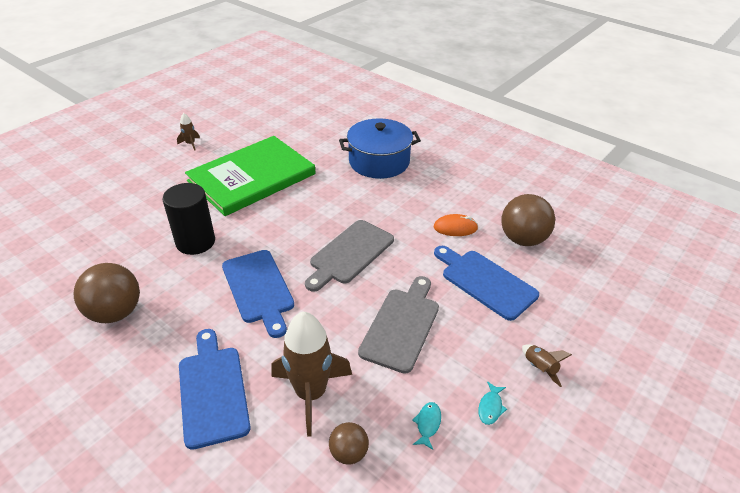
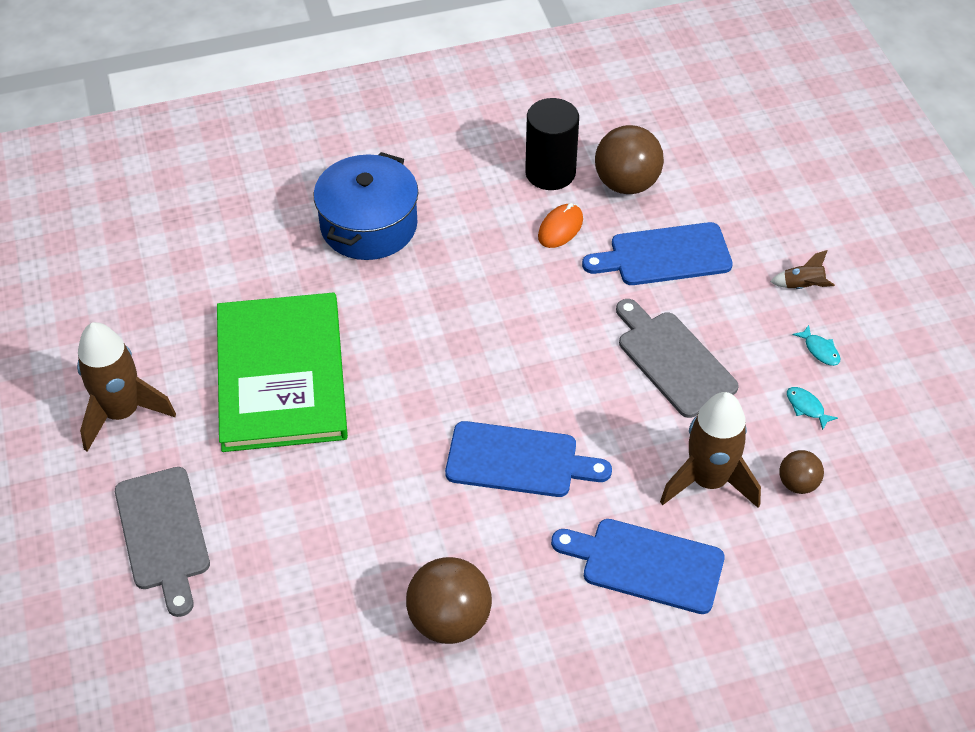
camera: 55 degrees left, 10 degrees up
(190, 144) = (122, 413): brown rocket -> brown rocket, size x2.24
(195, 242) = (375, 491): black cylinder -> black cylinder (550, 173)
(350, 254) = (526, 347): grey cutting board -> grey cutting board (163, 534)

